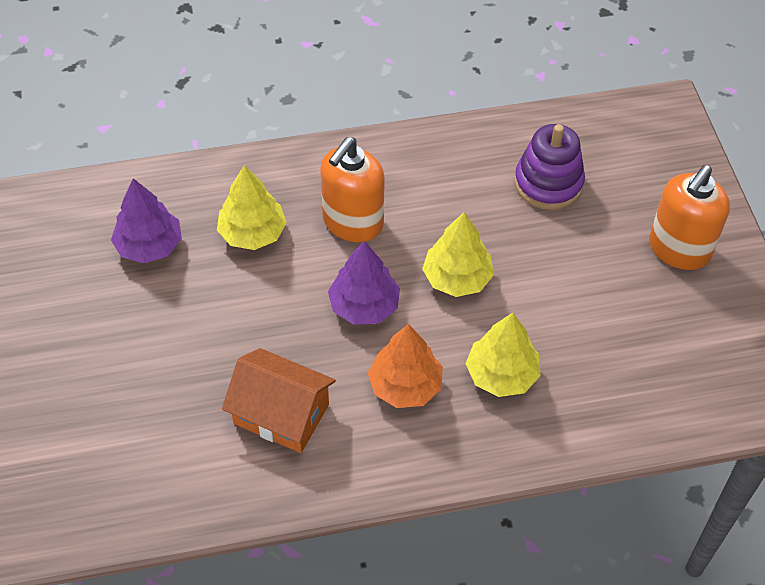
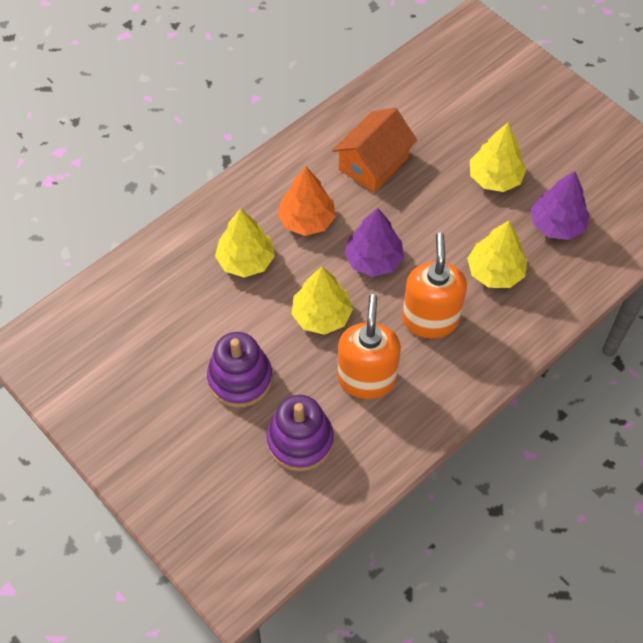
camera: 150 degrees right, 5 degrees up
(164, 325) = (495, 178): none -> yellow tree
(281, 414) = (373, 163): orange house -> orange house turned 45 degrees counterclockwise
(575, 260) = (240, 378): none -> purple stacking toy
(679, 249) = (161, 434): orange soap dispenser -> orange soap dispenser (366, 378)

